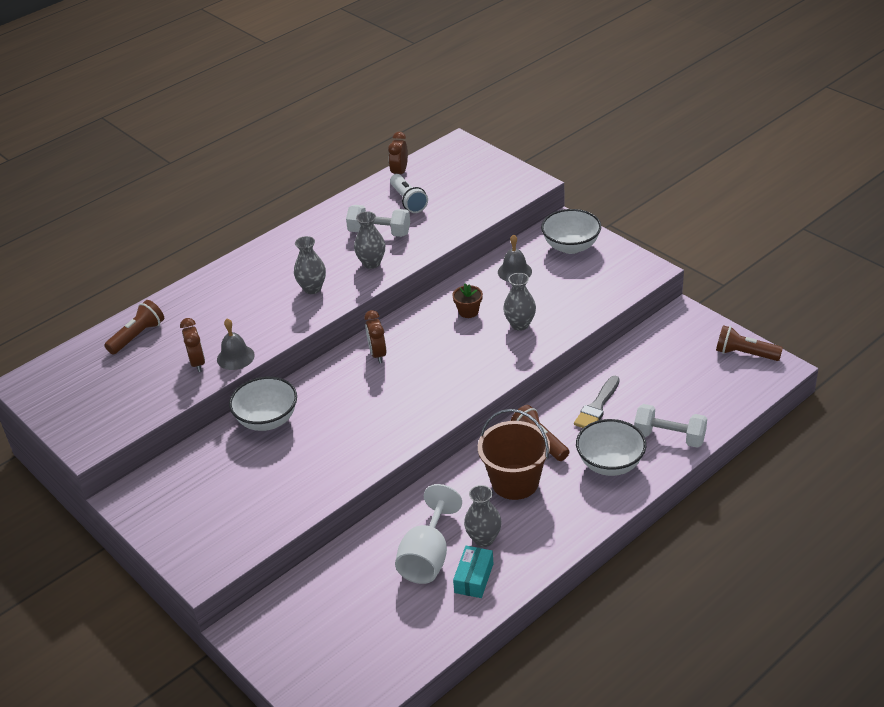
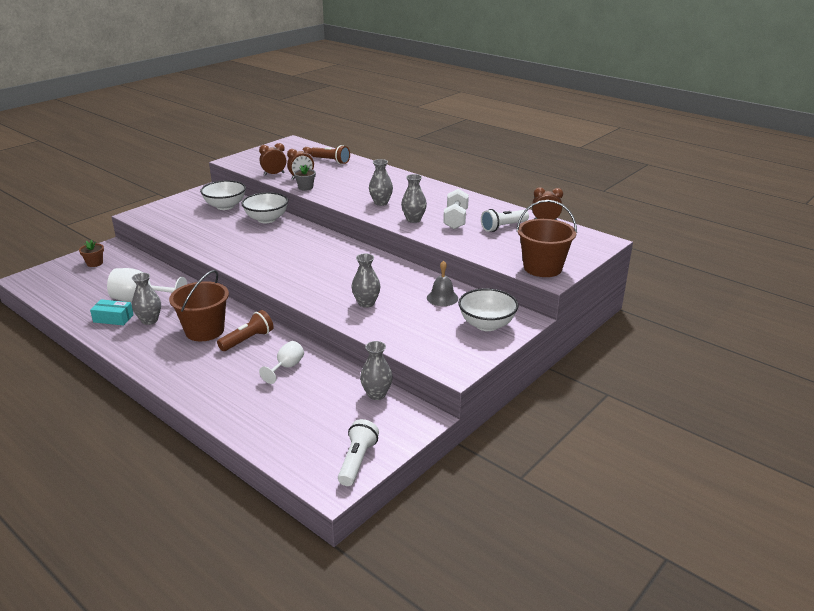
camera: 80 degrees right, 10 degrees down
(235, 357) = (305, 187): grey bell -> grey flower pot
(377, 354) = (331, 248): brown clock -> brown clock (274, 174)
(468, 311) = (384, 280): brown flower pot -> brown flower pot (94, 263)
(510, 185) = (542, 268): none -> brown bucket
(597, 406) = (286, 367): grey brush -> white goblet
(610, 464) = (212, 375): white bowl -> white bowl (225, 206)
(646, 342) = (376, 394): none -> grey vase
(669, 437) = (238, 408): white dumbbell -> none
(745, 354) = (357, 461): brown flashlight -> white flashlight

